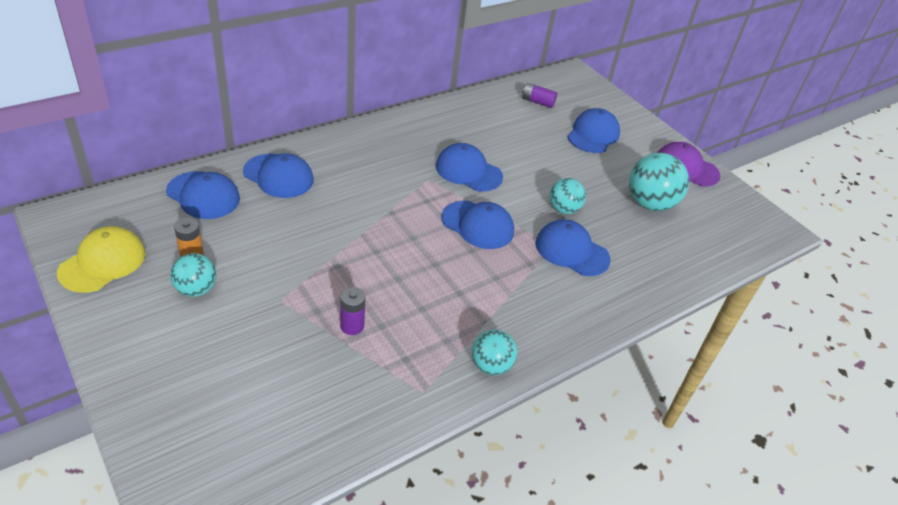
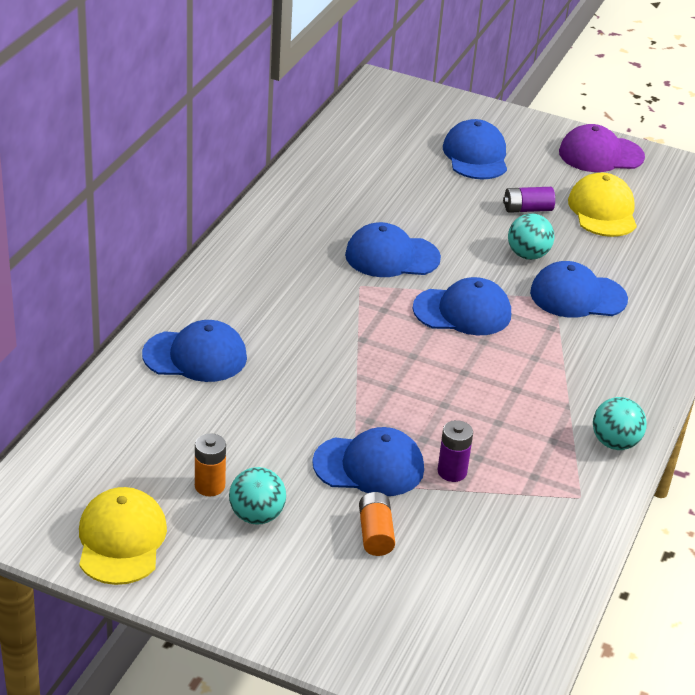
camera: 30 degrees left, 5 degrees down
(203, 195) = (138, 417): blue cap -> blue cap (369, 466)
(254, 341) = (375, 534): none -> orange battery
(537, 102) = (379, 140): purple battery -> purple battery (527, 209)
(650, 204) = (602, 210): turquoise ball -> yellow cap

